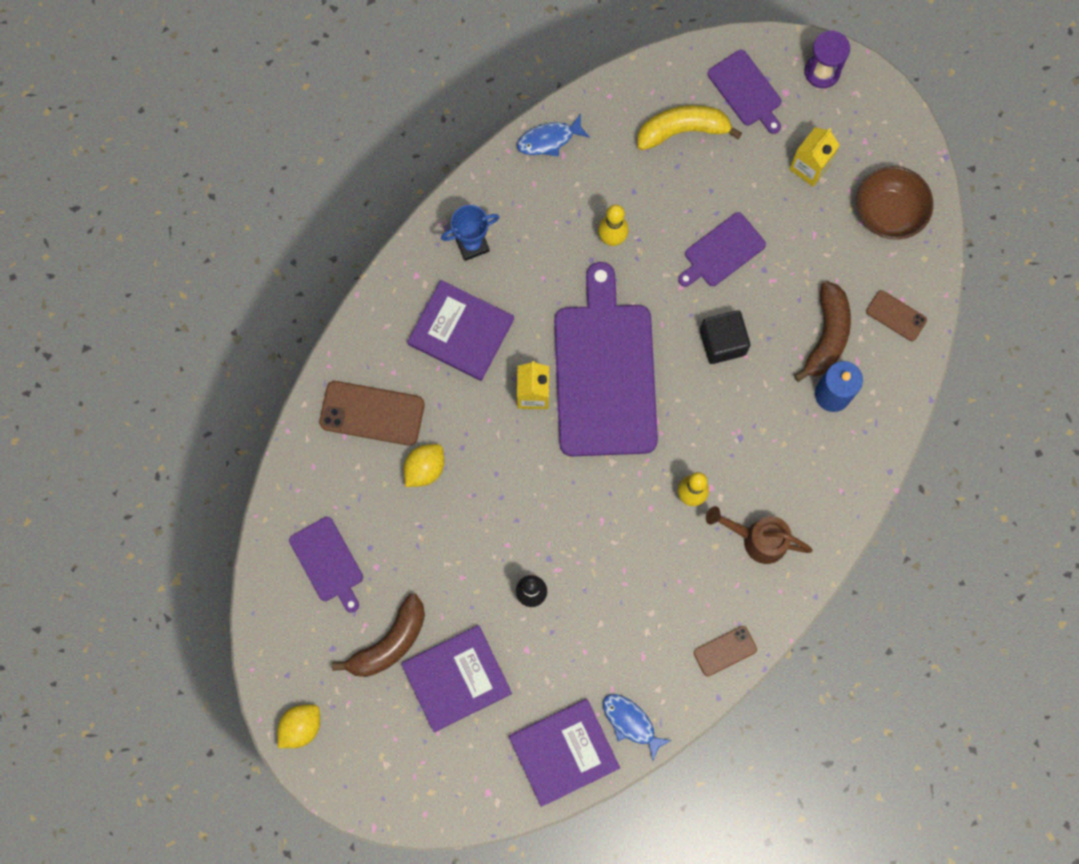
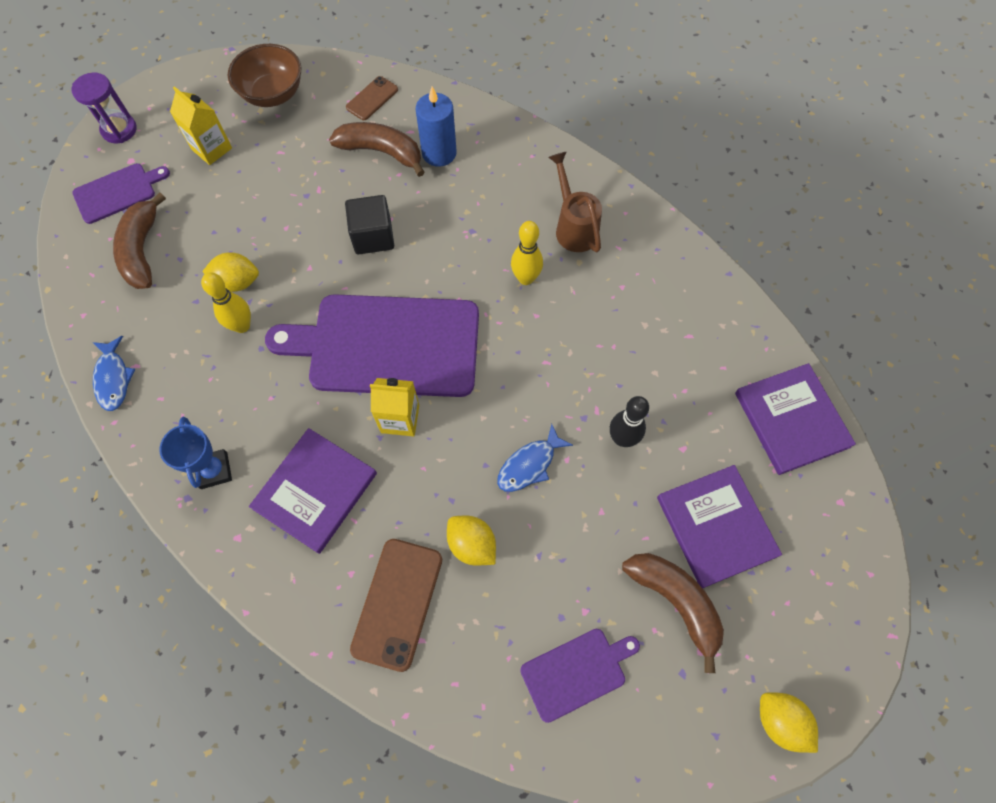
camera: 85 degrees left, 10 degrees down
(631, 722) = (757, 353): blue fish -> blue fish (529, 464)
(658, 224) = (237, 282): none -> yellow lemon
(682, 130) = (142, 250): yellow banana -> brown banana
(722, 251) = (280, 228): purple cutting board -> none
(725, 651) = (683, 263): brown phone -> none
(757, 539) = (573, 226): brown watering can -> brown watering can turned 135 degrees clockwise

